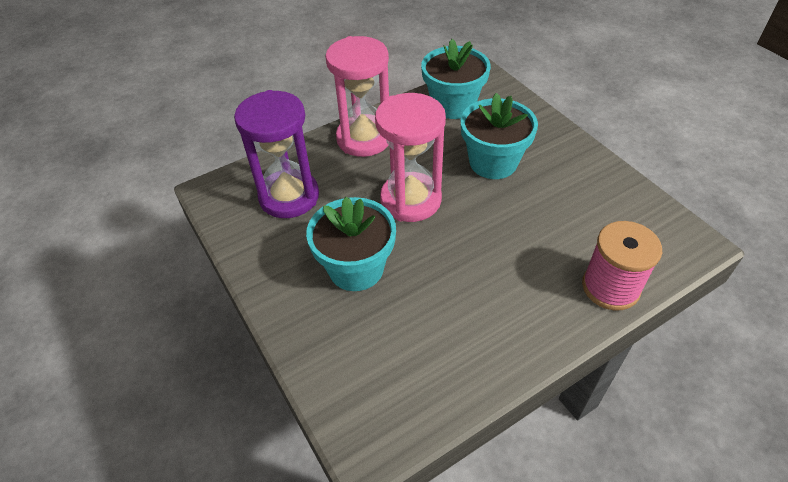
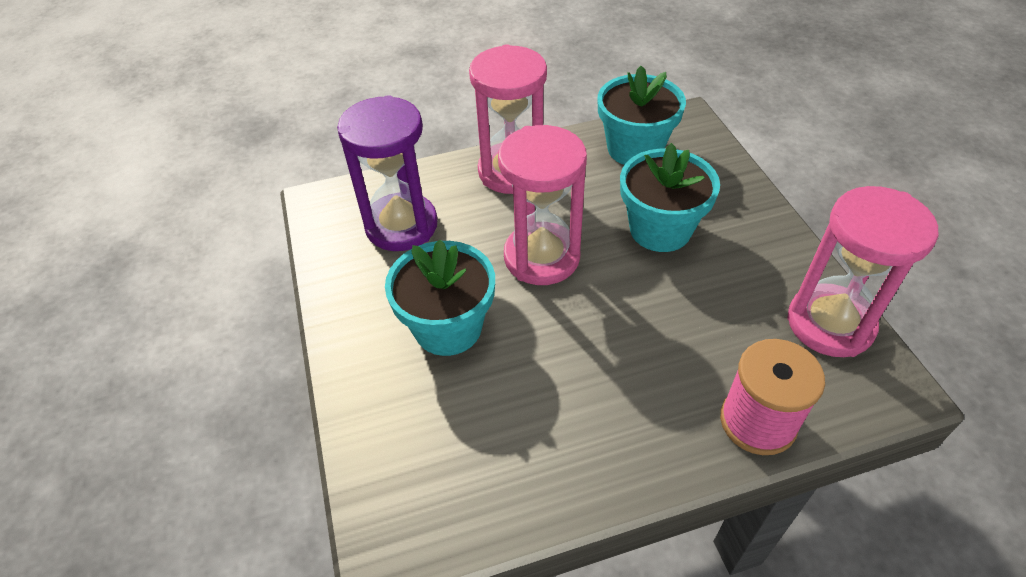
camera: 15 degrees right, 0 degrees up
(636, 207) = (830, 324): none -> pink hourglass

